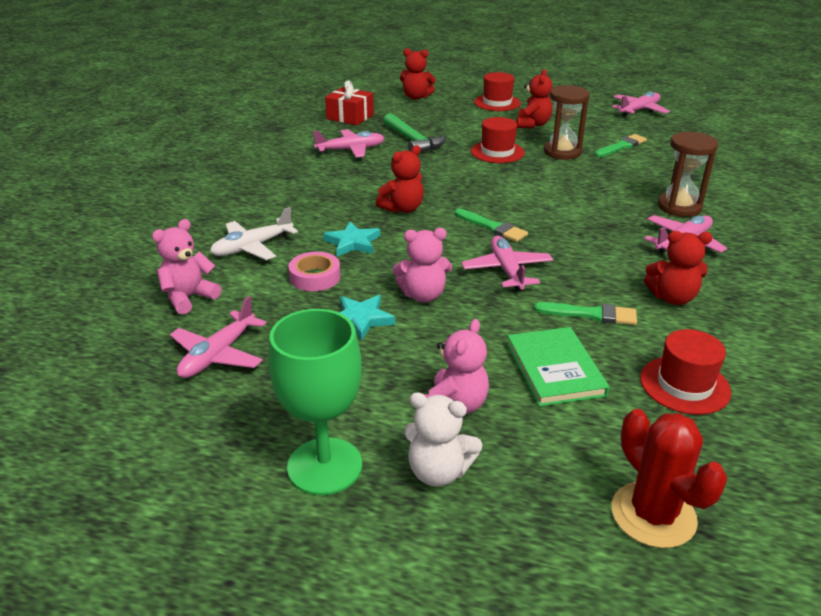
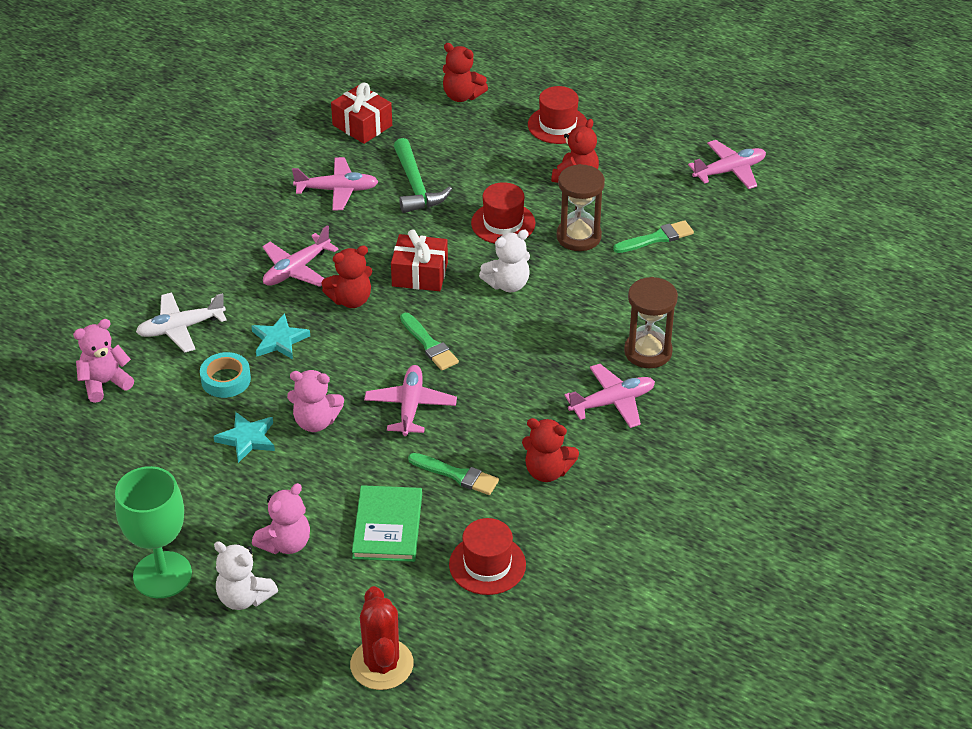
camera: 15 degrees right, 10 degrees up
(218, 355) = (113, 454): pink plane -> pink plane (296, 269)
(315, 277) = (226, 380): pink tape -> turquoise tape
(452, 187) = (420, 274): none -> red gift
(529, 183) = (507, 284): none -> white teddy bear

